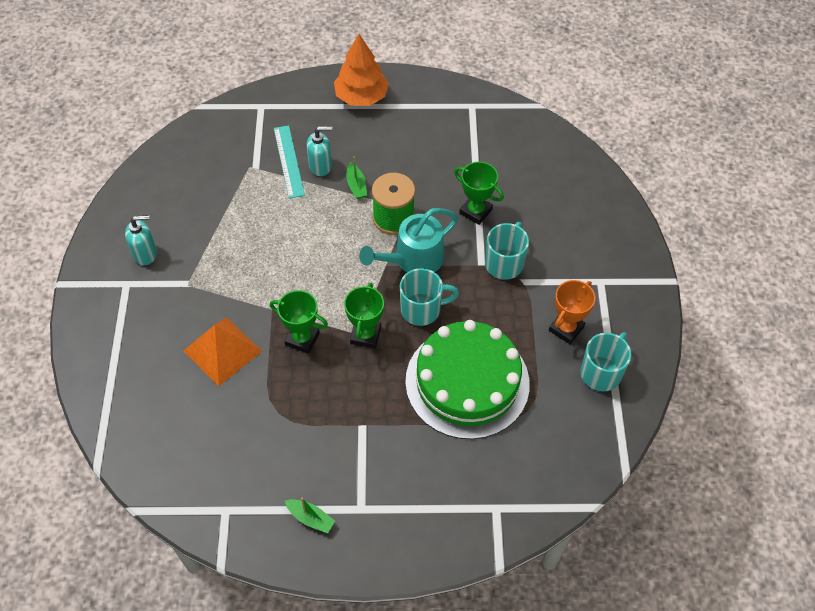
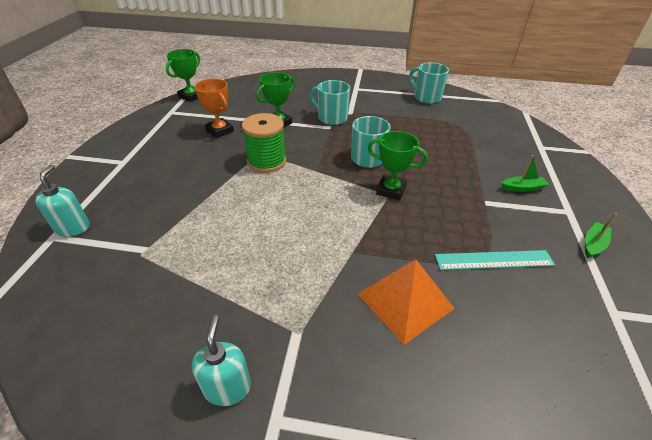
camera: 80 degrees left, 15 degrees down
(289, 161) = (155, 220): turquoise ruler -> turquoise ruler (494, 260)
(302, 339) = (392, 231): green trophy -> green trophy (191, 96)
(320, 166) = (178, 198): turquoise soap dispenser -> turquoise soap dispenser (73, 228)
(356, 186) = (218, 178): green boat -> green boat (522, 188)
(361, 96) = (109, 164): orange tree -> none
(413, 259) = (315, 156): turquoise watering can -> none
(467, 382) = (437, 145): green cake -> none
(566, 329) = (392, 104): orange trophy -> orange trophy (220, 131)

